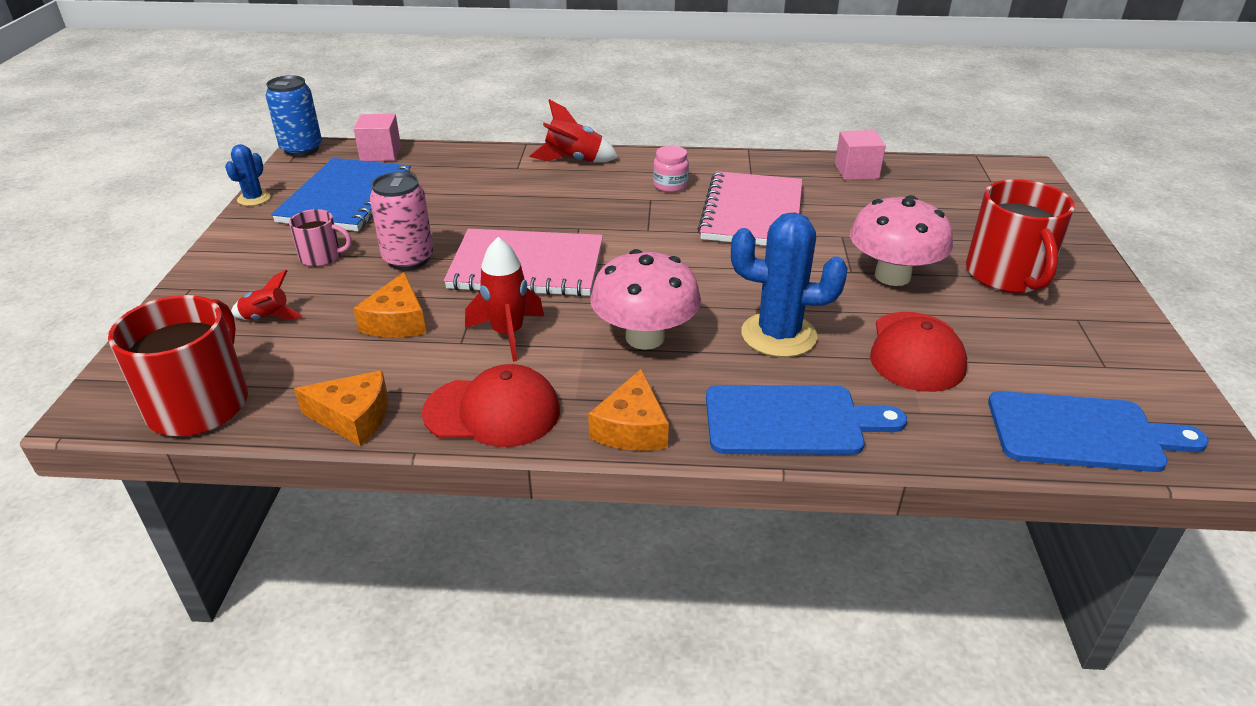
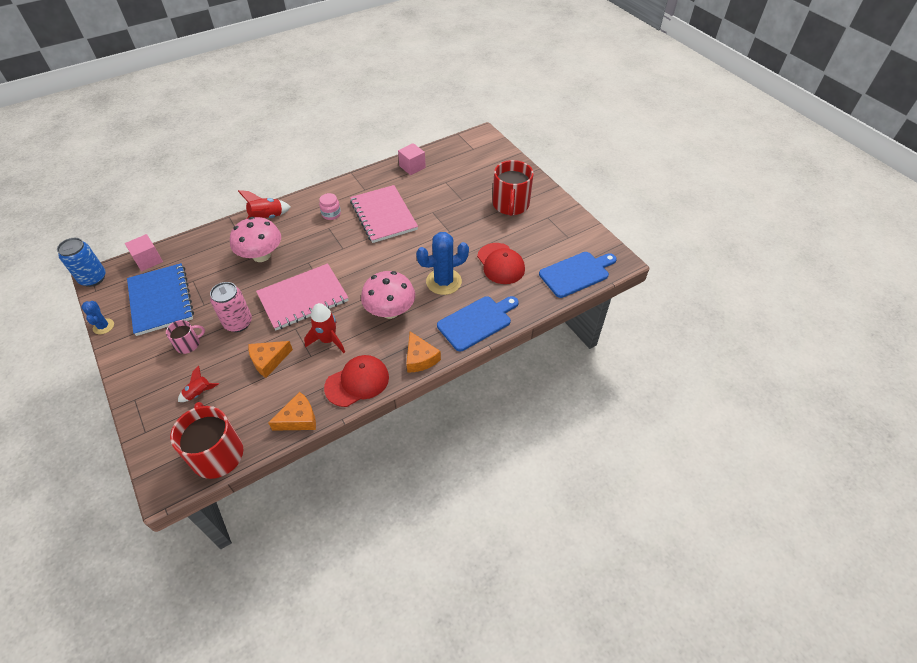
camera: 35 degrees left, 15 degrees up
(397, 321) = (268, 360): orange cheese -> orange cheese turned 90 degrees clockwise
(892, 276) = (467, 226): pink mushroom -> pink mushroom (261, 255)
(1007, 275) = (510, 205): red mug -> red mug turned 45 degrees clockwise

